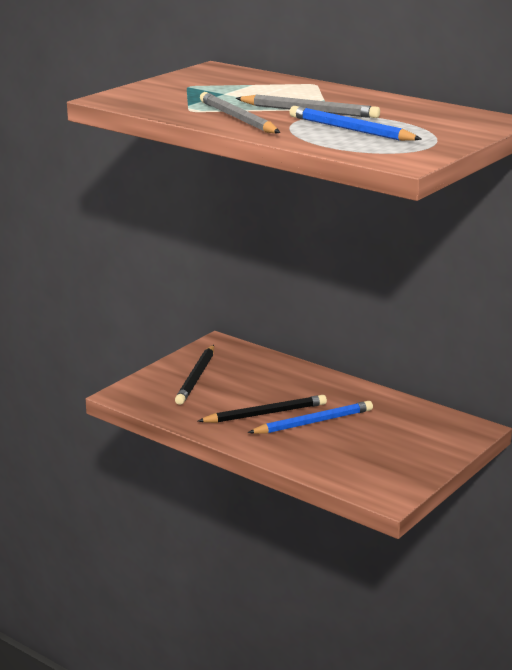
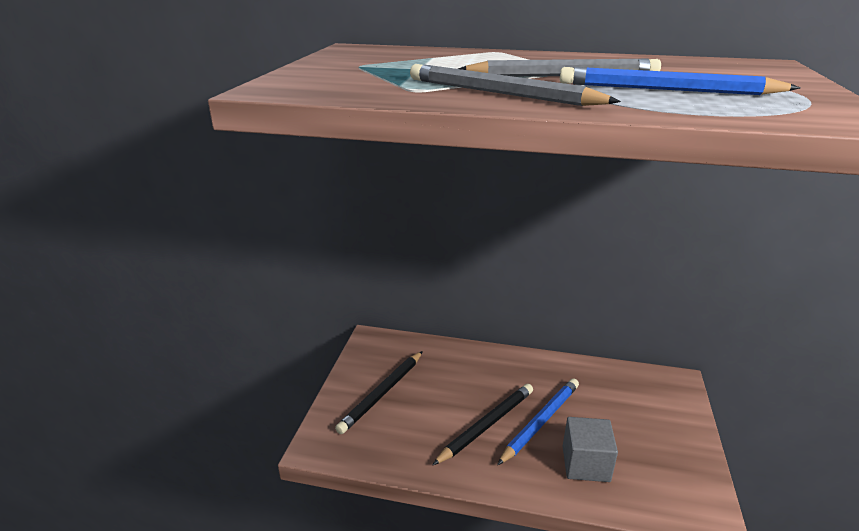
camera: 25 degrees left, 5 degrees up
(196, 377) = (382, 393): black pencil -> black pencil turned 45 degrees clockwise
(323, 451) = (585, 464): none -> grey cube

